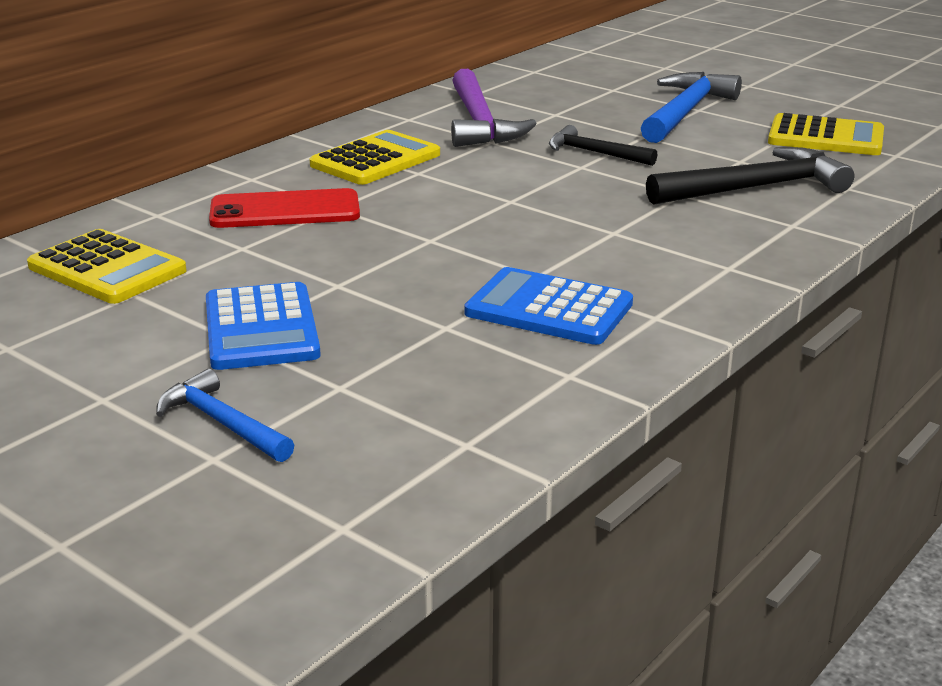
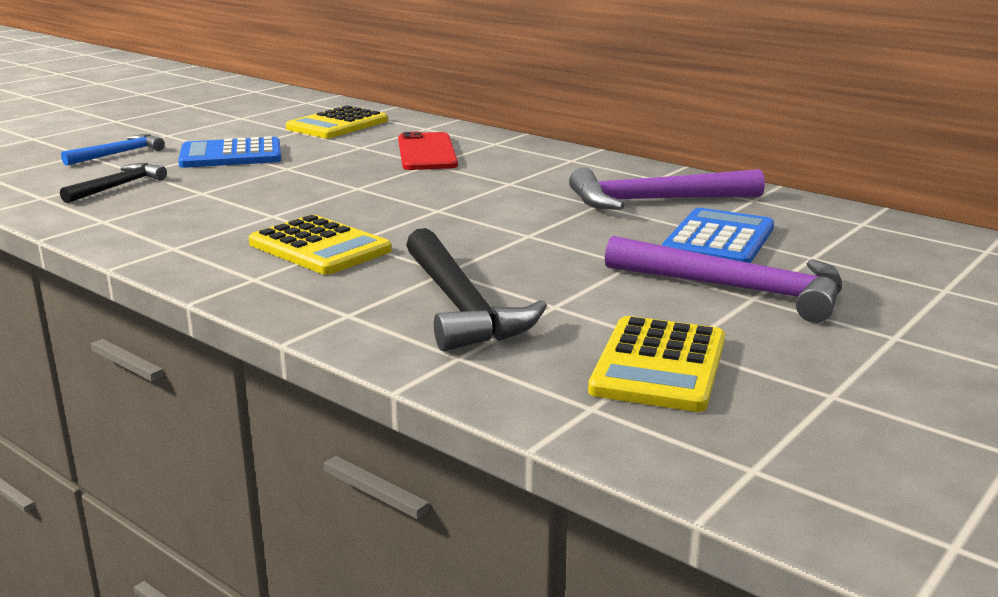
camera: 90 degrees right, 5 degrees down
(375, 160) = (539, 171): yellow calculator -> yellow calculator (319, 247)
(549, 309) = (211, 217): blue calculator -> blue calculator (719, 240)
(595, 153) = (570, 241): black hammer -> black hammer (118, 186)
(685, 112) = (736, 289): blue hammer -> purple hammer

